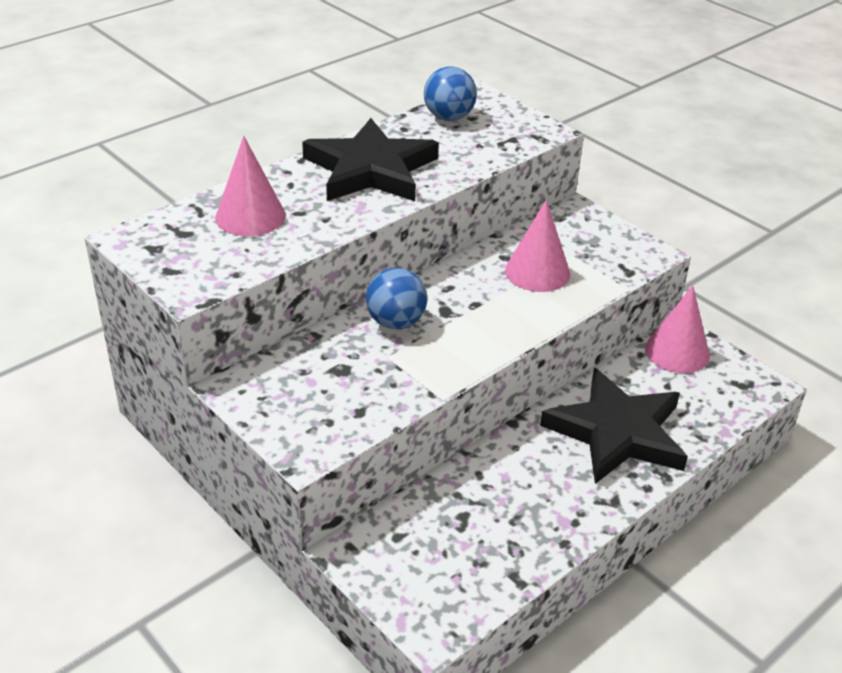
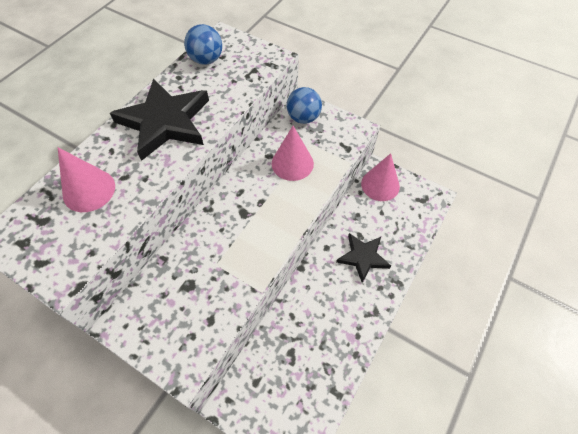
camera: 15 degrees left, 20 degrees up
(396, 322) = (214, 232): blue ball -> blue ball (303, 118)
(617, 432) = (363, 257): black star -> black star, size x0.59

